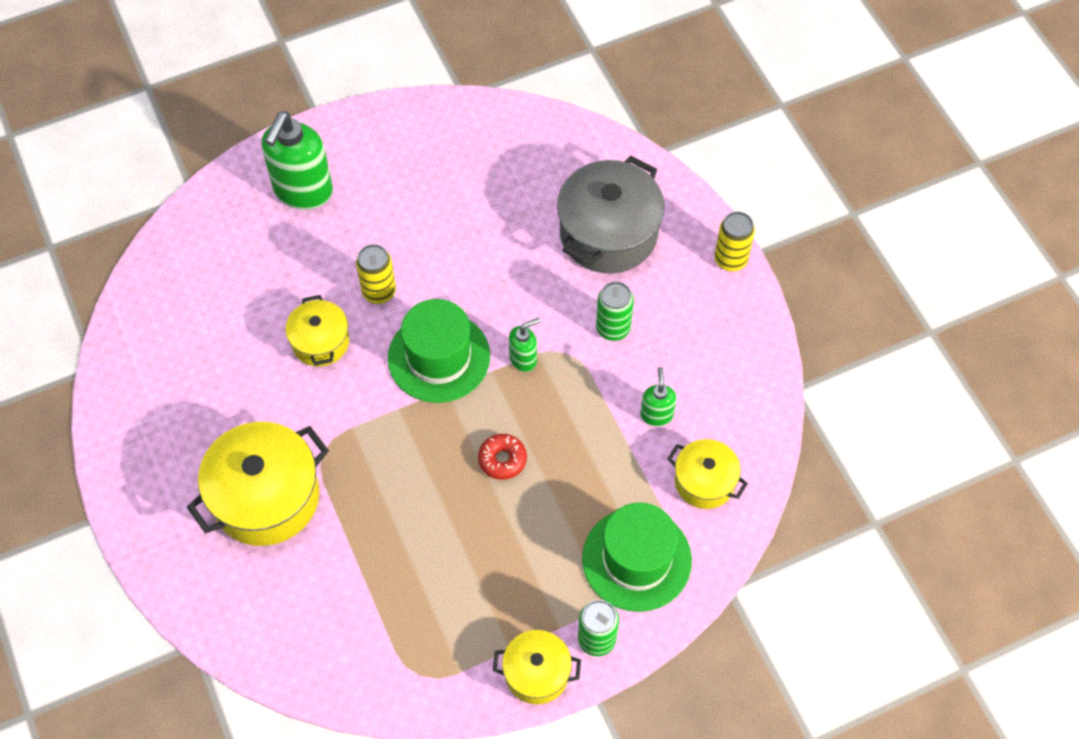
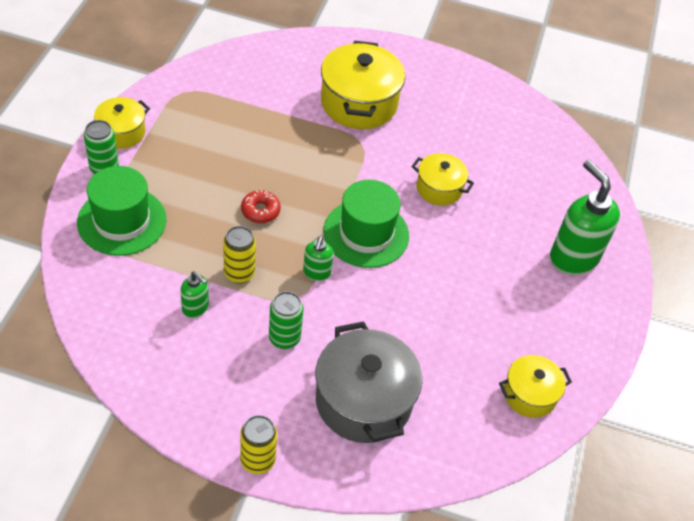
camera: 125 degrees right, 10 degrees down
(379, 292) = (448, 240): yellow can -> yellow can (239, 273)
(704, 482) = (122, 293): yellow pot -> yellow pot (529, 394)

